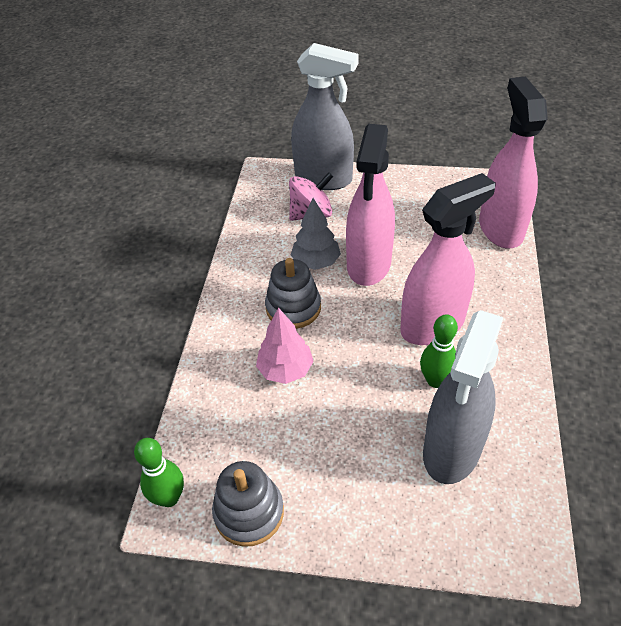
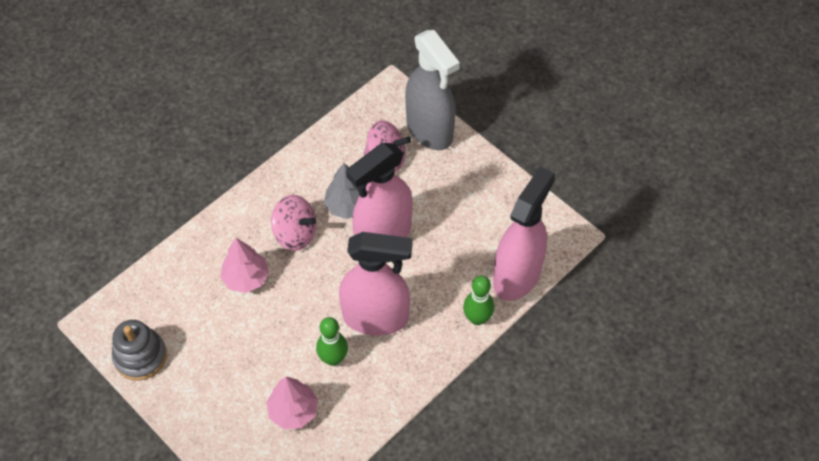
camera: 35 degrees right, 10 degrees up
(169, 497) = (105, 313): green bowling pin -> green bowling pin (477, 318)
(293, 308) = (295, 234): grey stacking toy -> pink spinning top
(452, 450) = (293, 411): grey spray bottle -> pink tree

